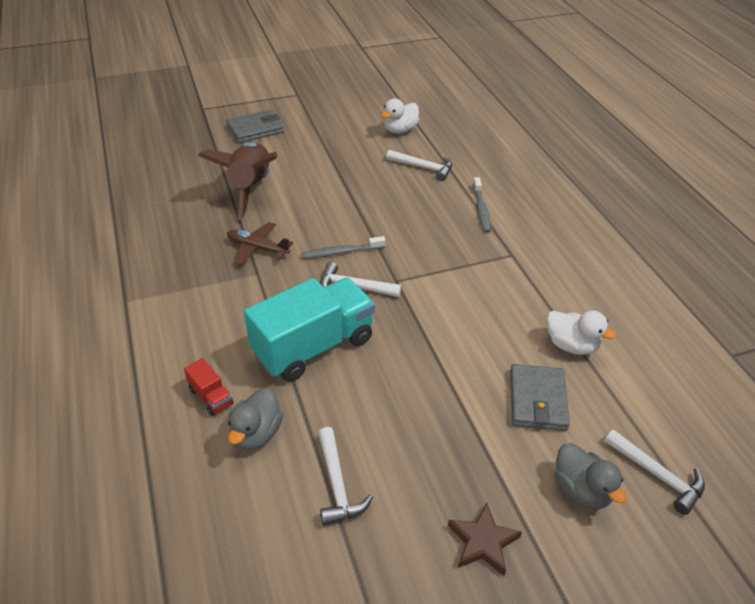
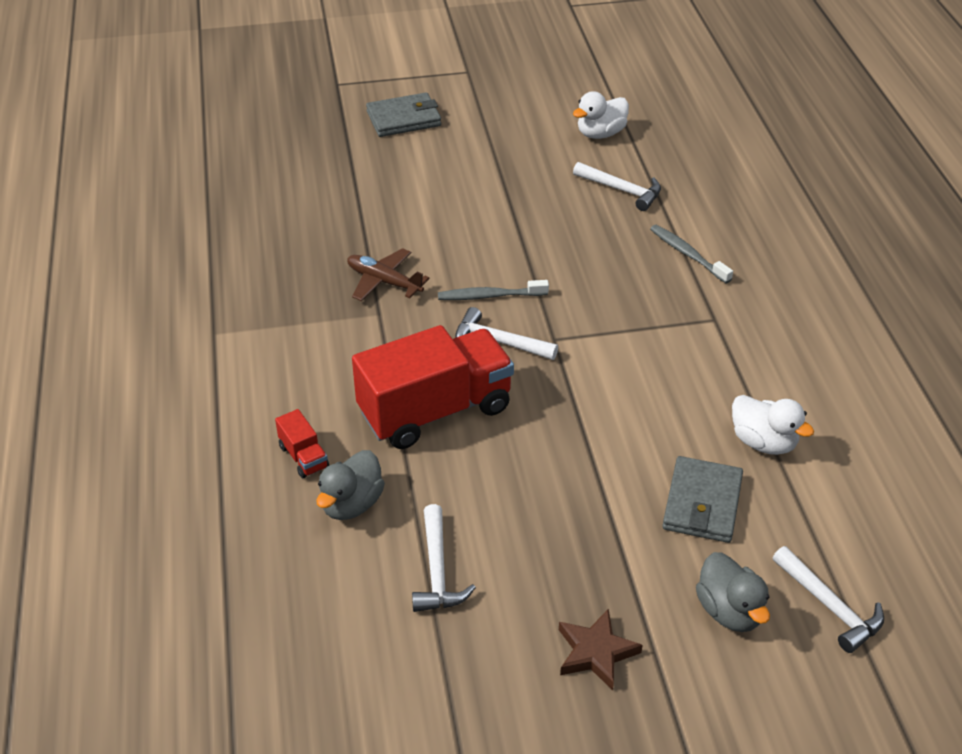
camera: 10 degrees right, 0 degrees up
(250, 188) = (386, 201): brown rocket -> none
(313, 346) = (435, 410): turquoise truck -> red truck
(481, 209) = (688, 254): grey toothbrush -> grey toothbrush turned 135 degrees clockwise

